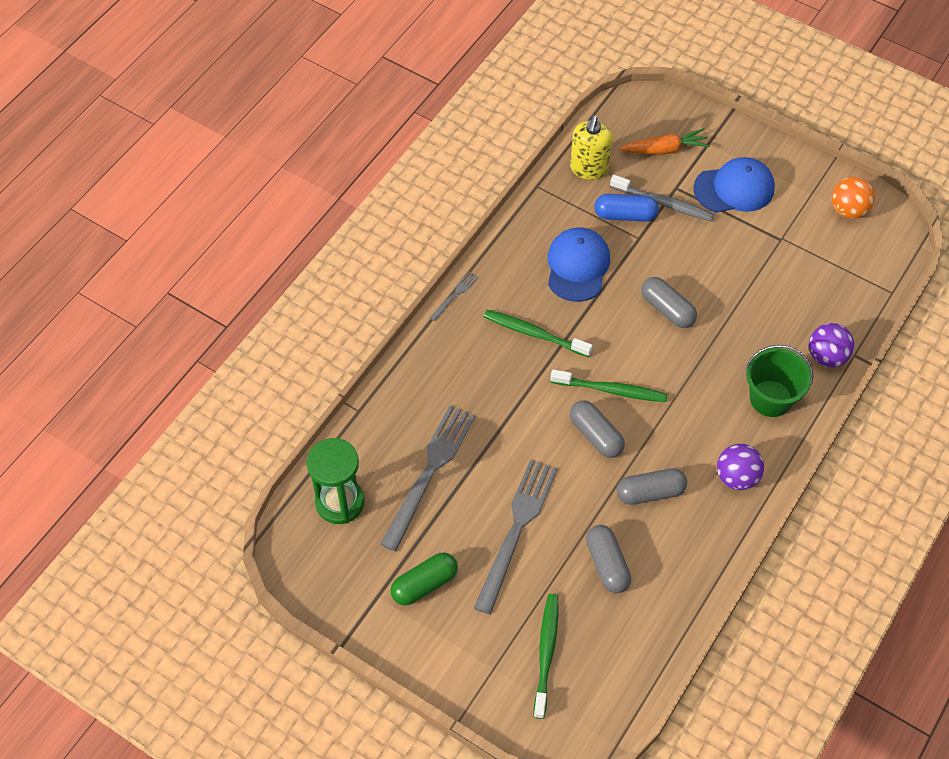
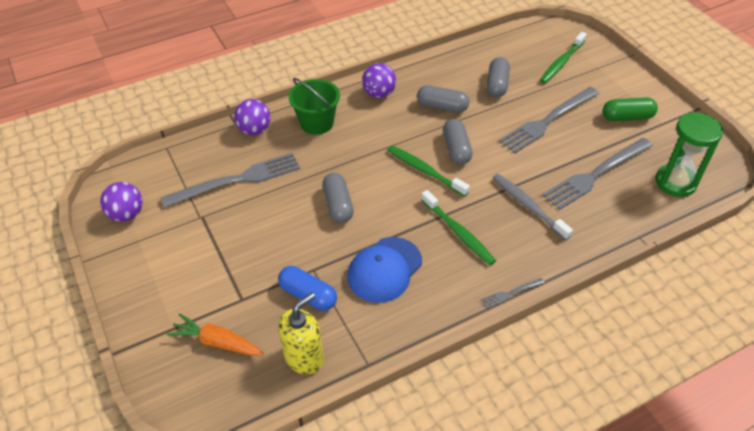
camera: 150 degrees left, 10 degrees down
(664, 203) = (265, 290): grey toothbrush -> grey toothbrush (528, 206)
(734, 188) = (194, 274): blue cap -> none
(786, 290) = (237, 180): none -> grey fork
(848, 210) = (127, 214): orange ball -> purple ball

